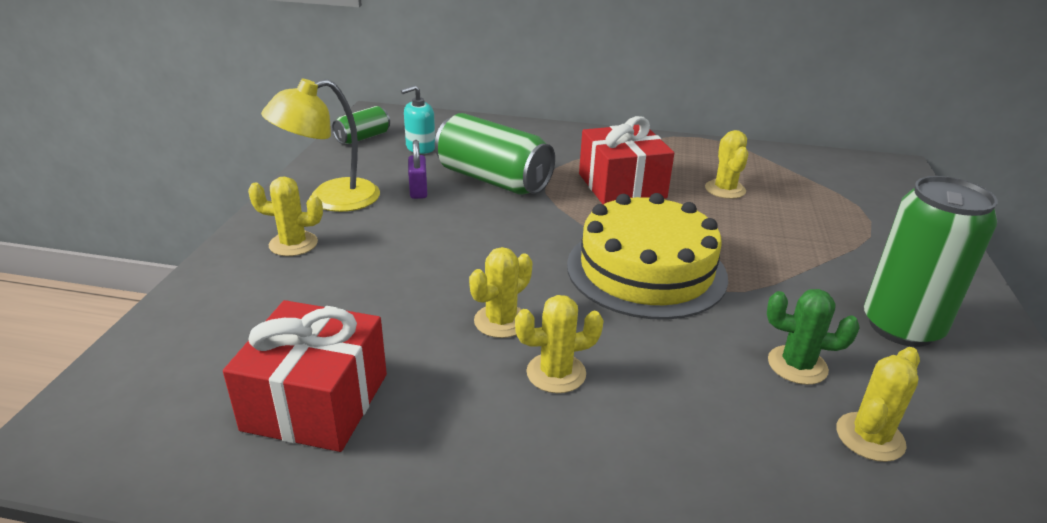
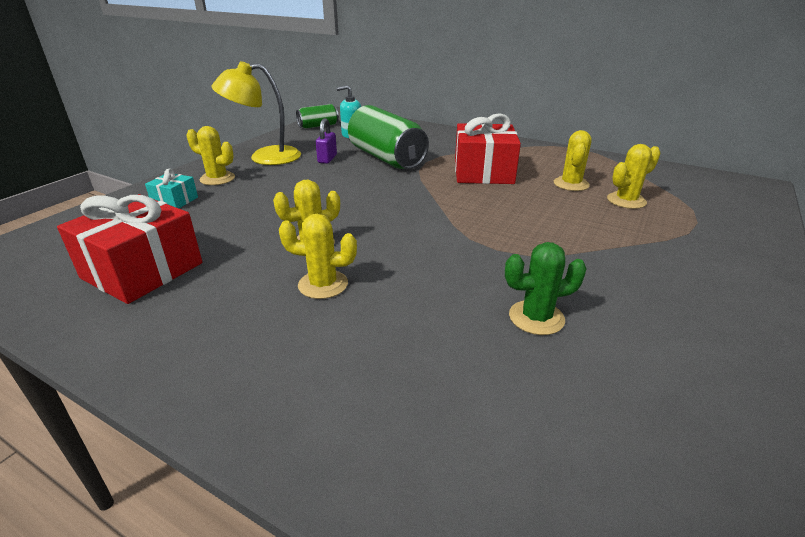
camera: 20 degrees right, 0 degrees up
(263, 289) = (175, 201): none -> turquoise gift
(646, 270) = (456, 228): yellow cake -> none
(797, 365) = (536, 318): green cactus -> green cactus turned 45 degrees counterclockwise
(870, 437) = (565, 389): yellow cactus -> yellow cactus (626, 201)
(901, 327) = (668, 307): green can -> none

